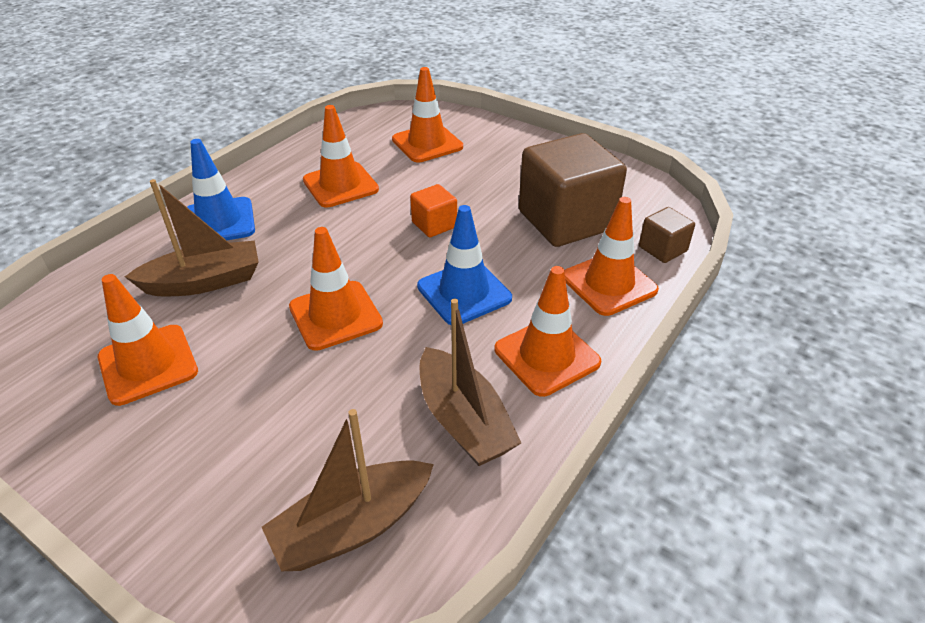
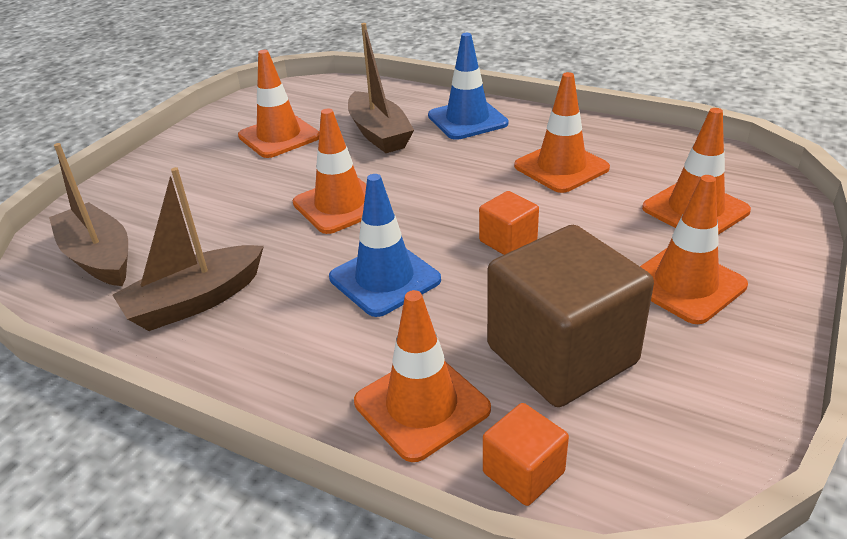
camera: 85 degrees right, 5 degrees down
(547, 356) = (280, 352): orange traffic cone -> orange traffic cone (685, 284)
(662, 249) = (523, 472): brown cube -> orange cube

